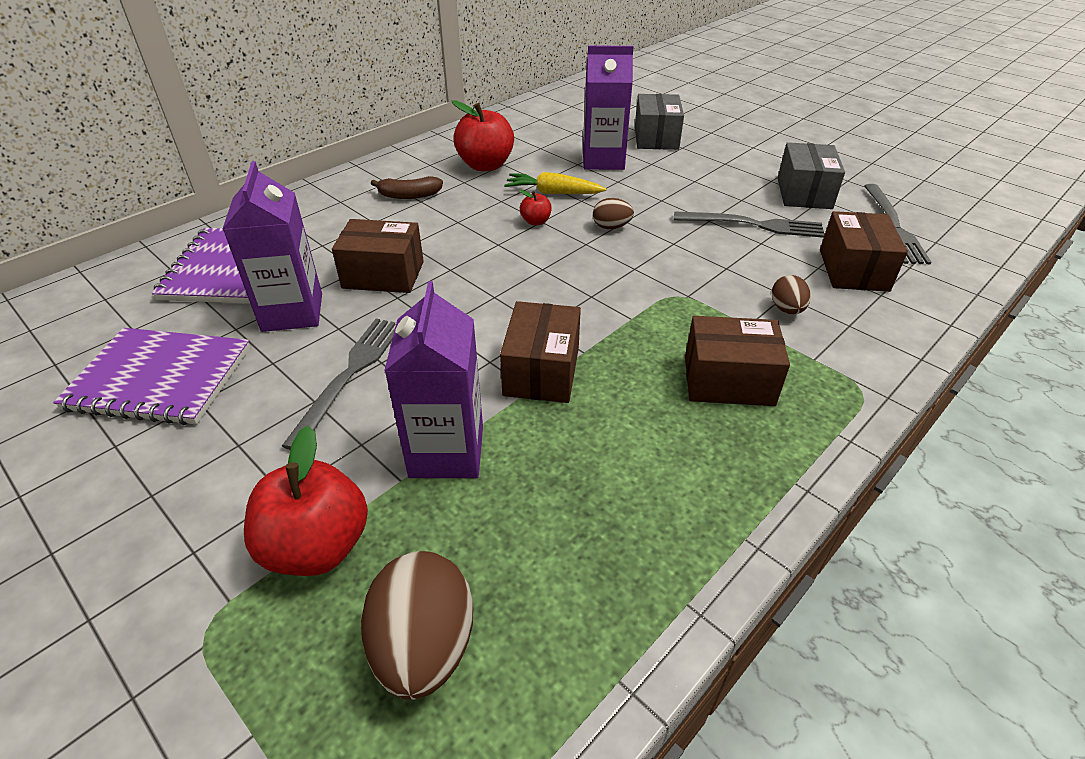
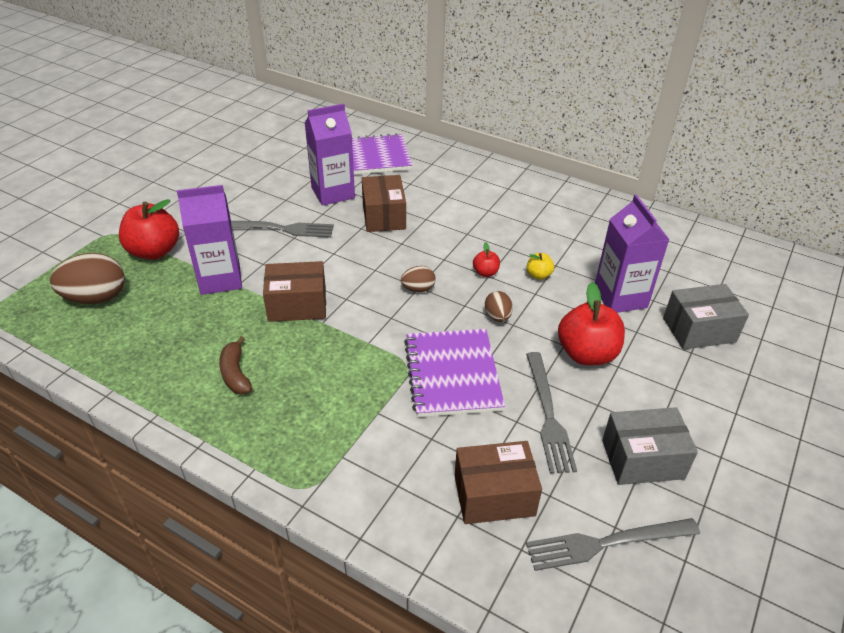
camera: 75 degrees right, 0 degrees up
(160, 378) = (266, 169): purple notebook -> purple notebook (452, 374)
(409, 195) = (493, 203): brown banana -> brown banana (235, 373)
(485, 165) = (564, 230): red apple -> red apple (586, 354)
(553, 193) = (538, 275): yellow carrot -> yellow apple
(728, 380) = (304, 402): brown box -> none
(786, 309) = (408, 439): brown egg -> brown egg (418, 289)

